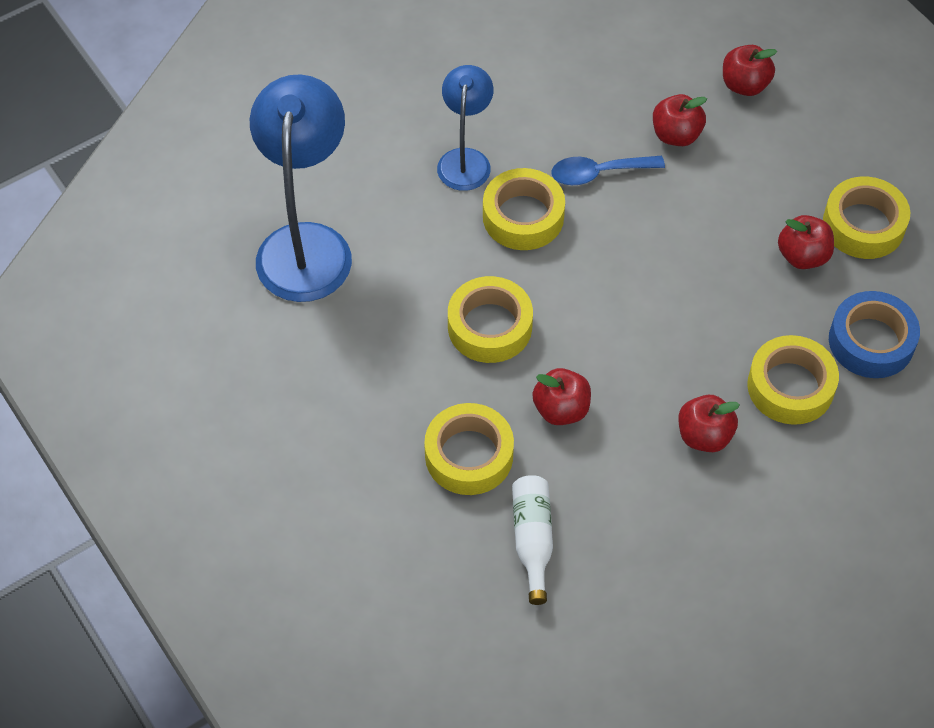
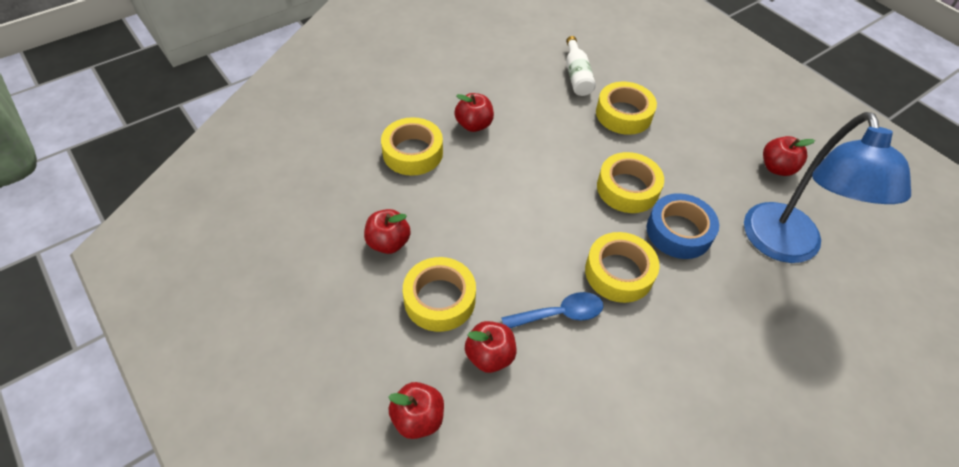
camera: 175 degrees right, 5 degrees down
(465, 160) = (680, 325): blue lamp -> none
(561, 409) = (569, 139): red apple -> red apple (777, 168)
(863, 225) = (332, 270): yellow tape -> yellow tape (439, 299)
(871, 341) = (349, 181): blue tape -> blue tape (679, 232)

